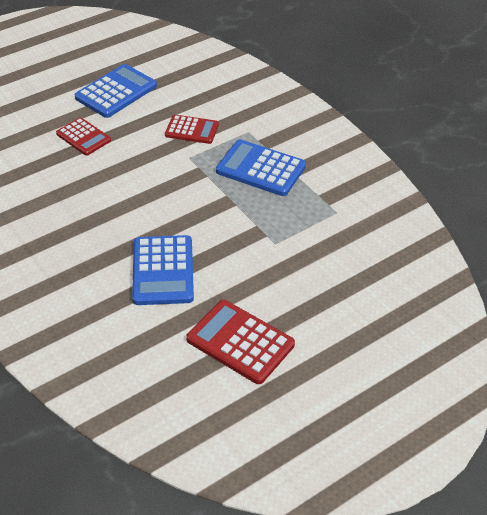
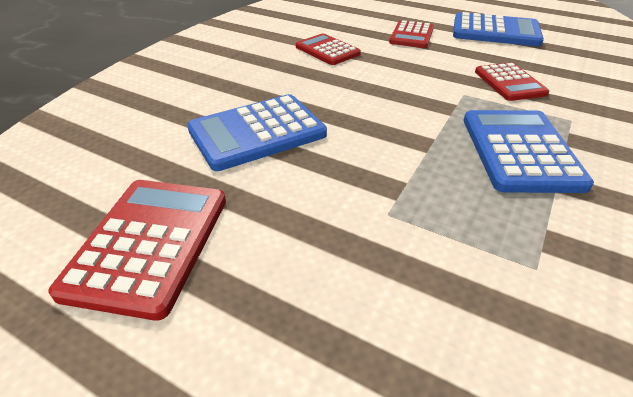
camera: 65 degrees right, 5 degrees down
(69, 194) = (327, 50): none -> red calculator

